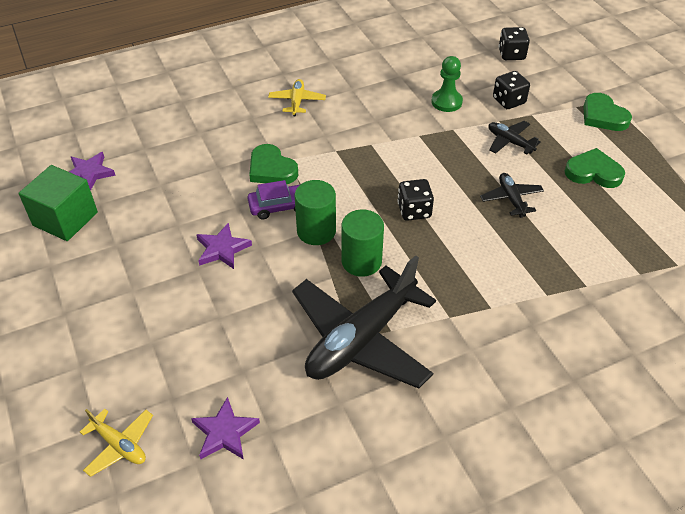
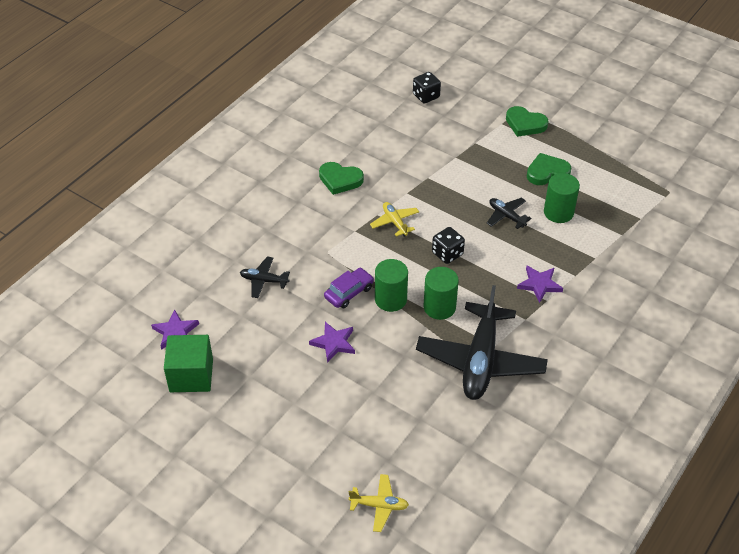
camera: 30 degrees left, 0 degrees up
(225, 432) = (441, 462): purple star -> purple star (539, 284)
(271, 169) = (318, 266): green heart -> green heart (340, 180)
(297, 101) = (292, 202): yellow plane -> yellow plane (395, 222)
(446, 102) = (407, 156): green pawn -> none
(509, 101) = (451, 138): black dice -> none
(510, 142) = (475, 171): black plane -> black plane (264, 281)
(576, 219) = (558, 212): none -> green cylinder

